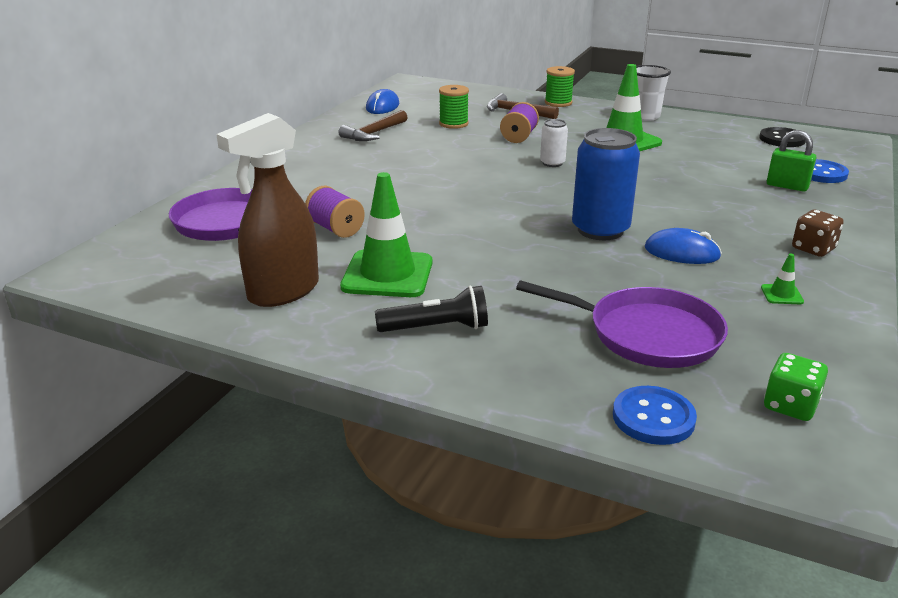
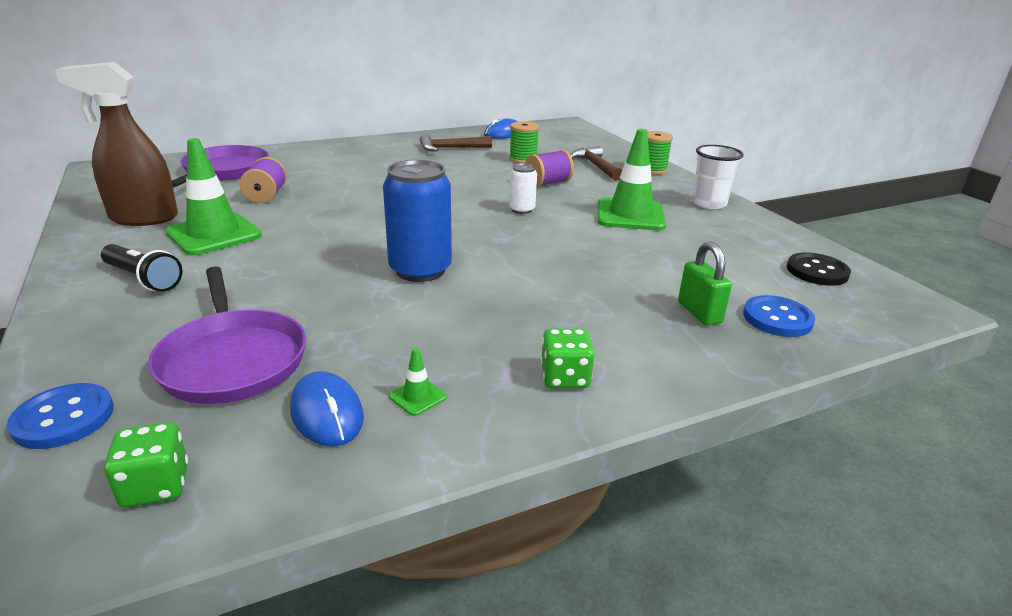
camera: 40 degrees right, 0 degrees up
(682, 252) = (434, 317): blue mouse -> blue mouse (327, 413)
(813, 249) = (565, 377): brown dice -> green dice

